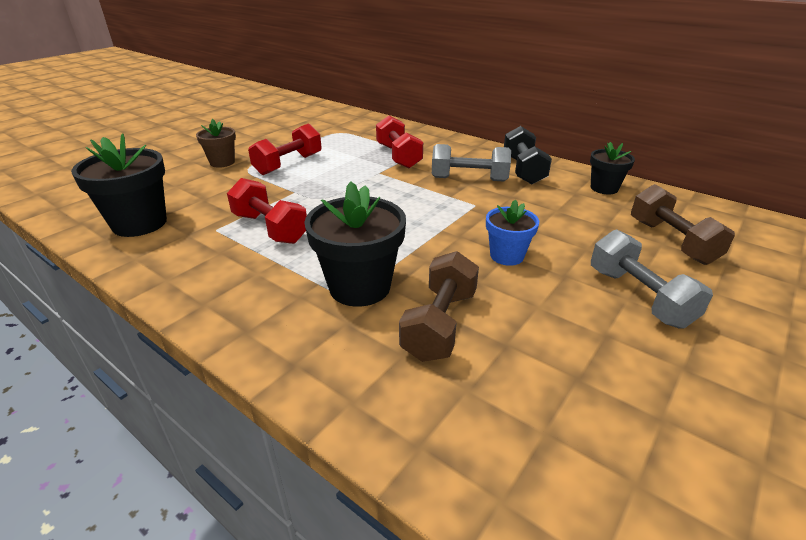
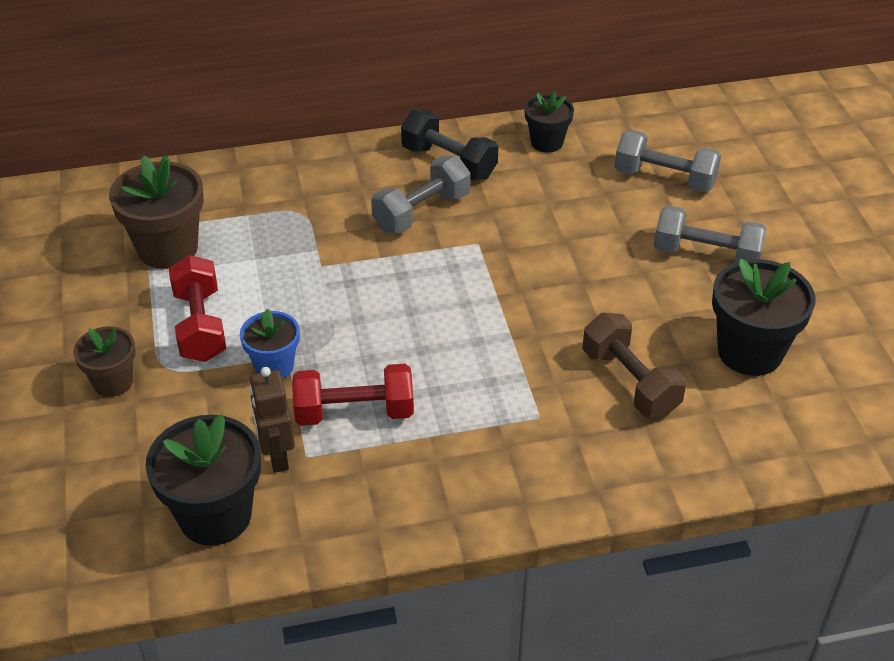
camera: 50 degrees left, 10 degrees up
(206, 221) = (277, 456): none -> brown robot
(333, 138) = (168, 248): none -> brown flower pot
(360, 287) = (532, 400): black flower pot -> black flower pot (750, 352)
(398, 156) = (298, 226): red dumbbell -> none
(506, 256) = (582, 284): blue flower pot -> blue flower pot (274, 366)
(671, 241) = (664, 179): brown dumbbell -> grey dumbbell

